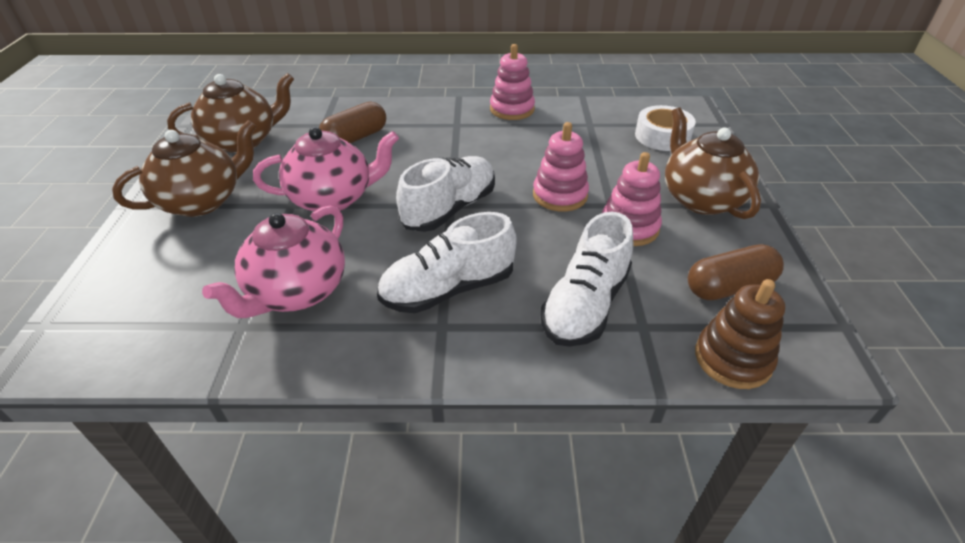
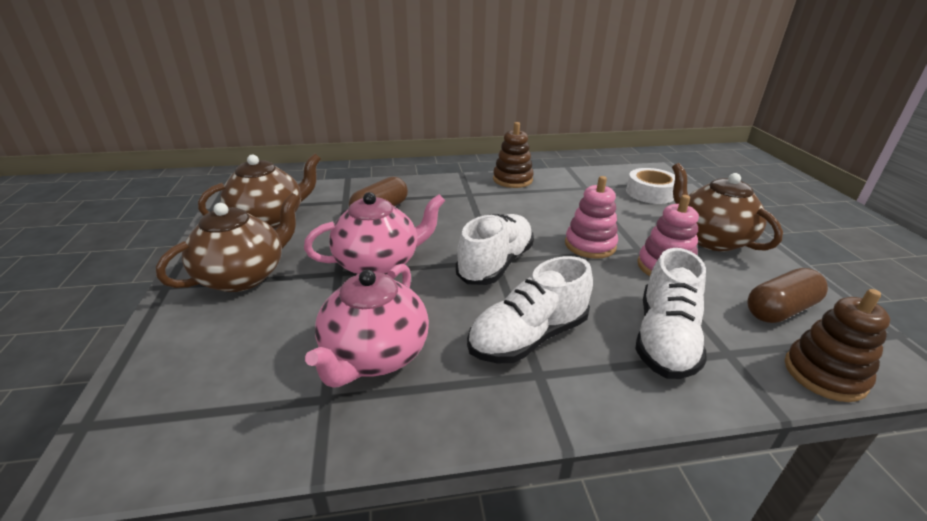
camera: 10 degrees left, 10 degrees down
(512, 109) = (512, 180): pink stacking toy -> brown stacking toy

